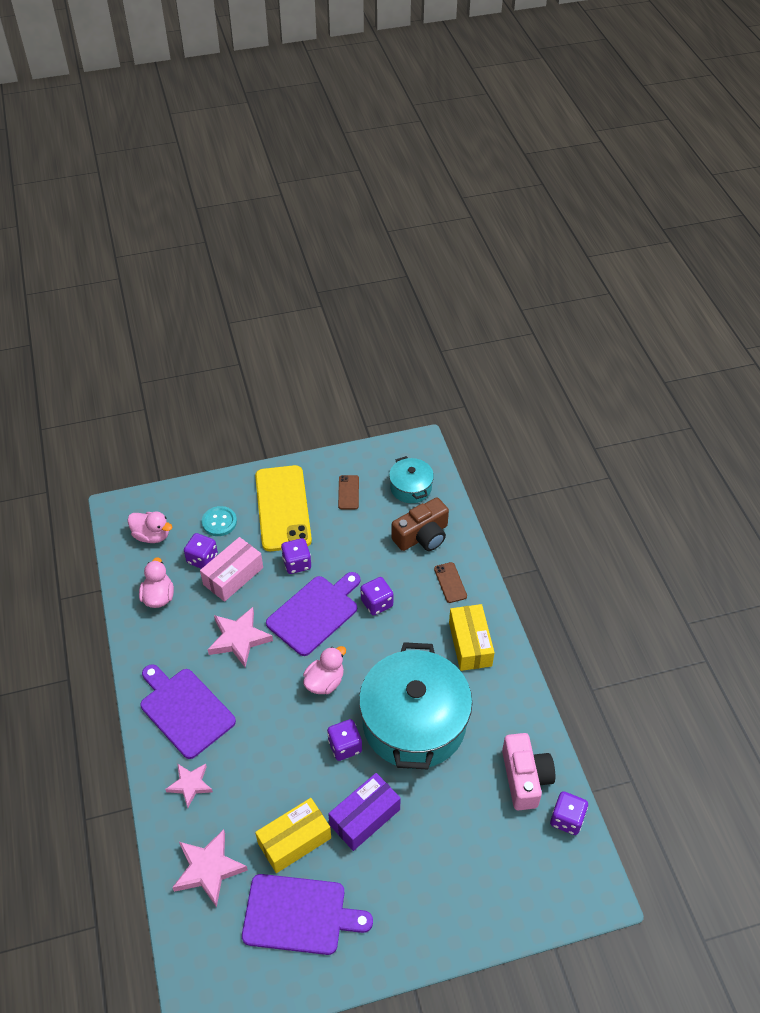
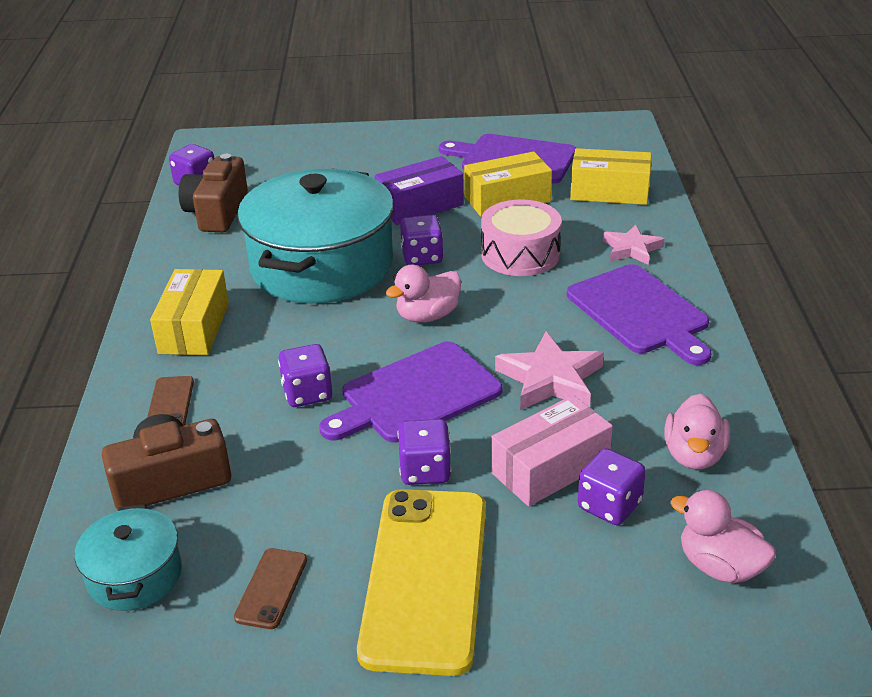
camera: 165 degrees left, 15 degrees down
(209, 869) = (609, 192): pink star -> yellow box
(219, 522) = (570, 571): turquoise button -> none
(273, 763) = (520, 254): none -> pink drum
(525, 778) = (217, 212): pink camera -> brown camera

